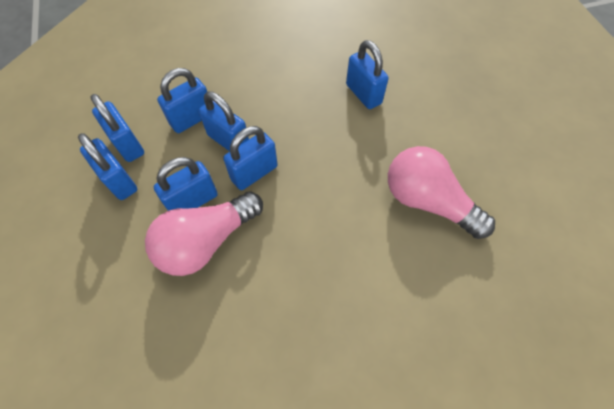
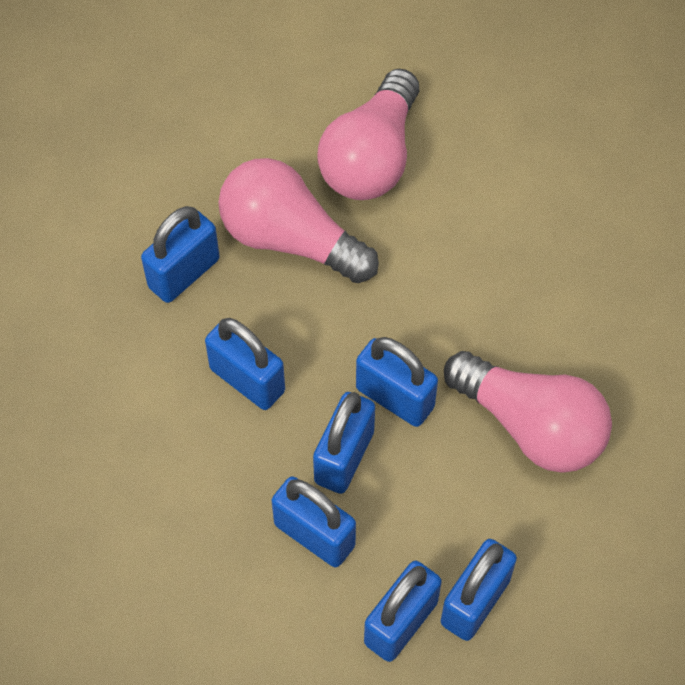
camera: 105 degrees left, 0 degrees up
(193, 201) = (473, 470): blue padlock -> blue padlock (247, 380)
(374, 145) = (290, 239): none -> pink light bulb

